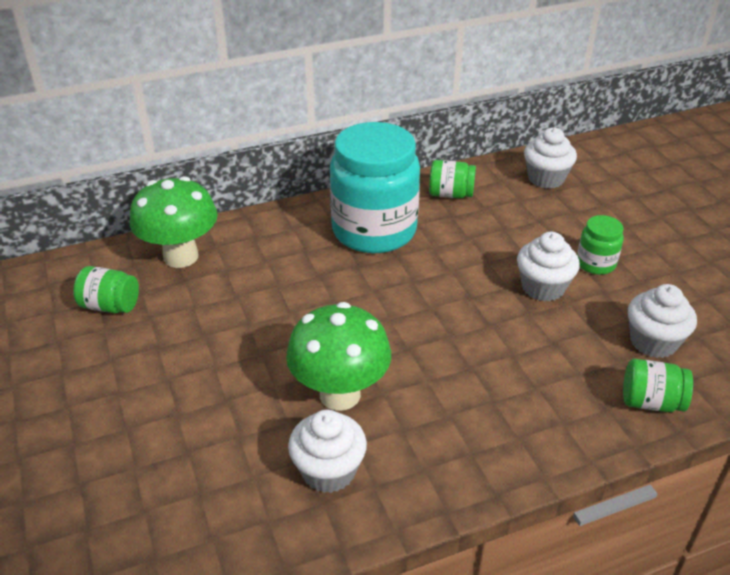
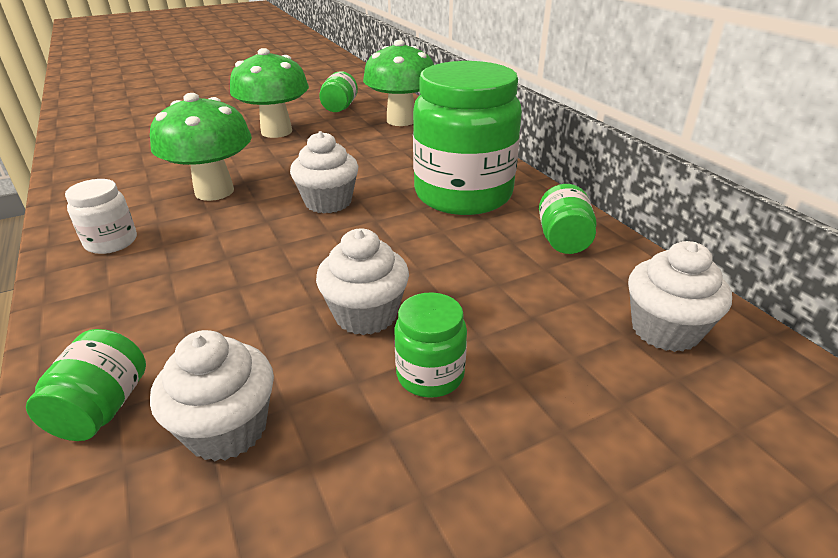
camera: 85 degrees right, 5 degrees down
(175, 359) = (276, 132): none -> green mushroom
(328, 471) = (130, 192): white cupcake -> white cupcake (328, 202)
(374, 230) = (463, 194): turquoise jar -> green jar
(442, 457) = (111, 242): none -> white jar

